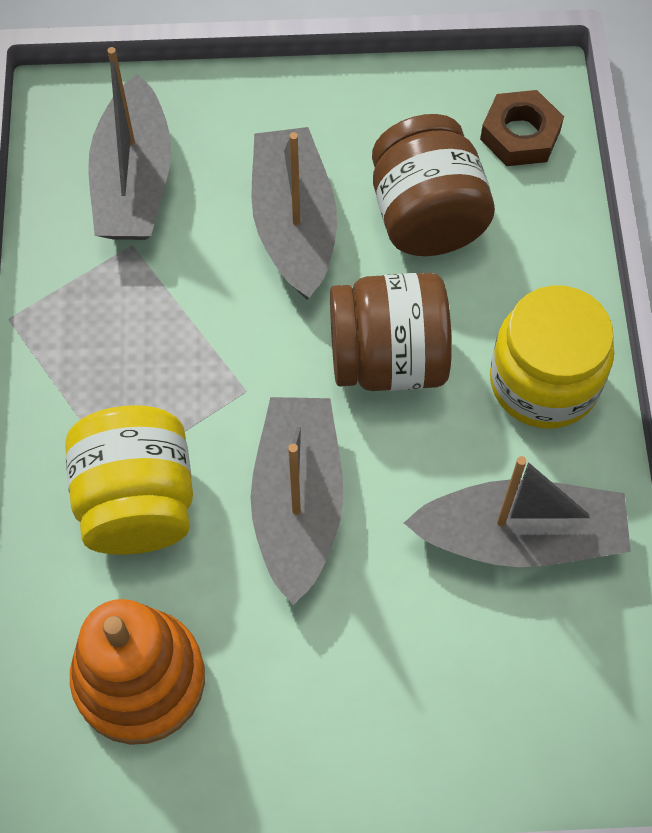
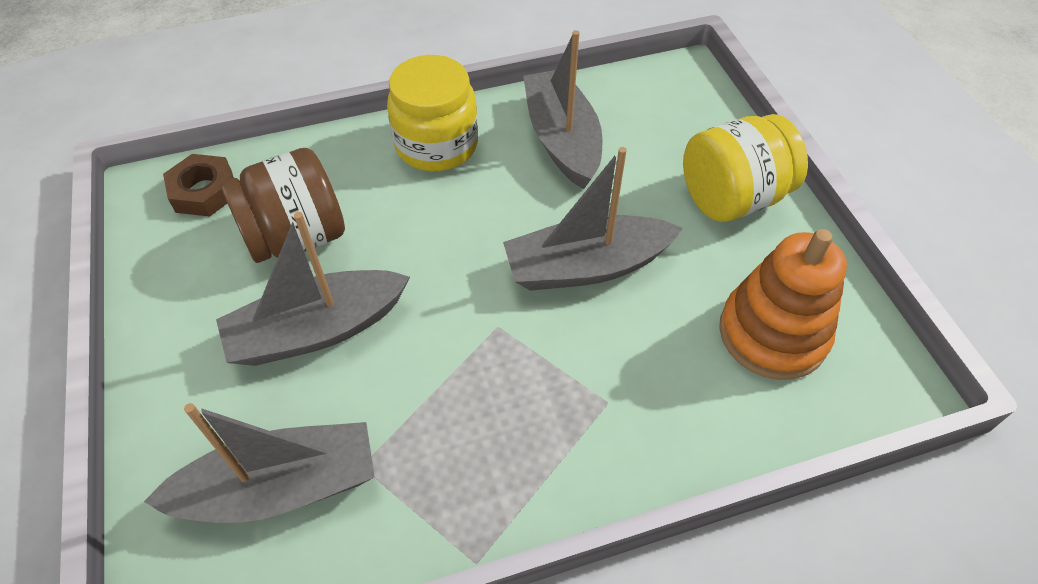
camera: 105 degrees left, 10 degrees down
(137, 502) = (630, 378): yellow jar -> yellow jar (732, 198)
(387, 359) = (441, 236): brown jar -> none

